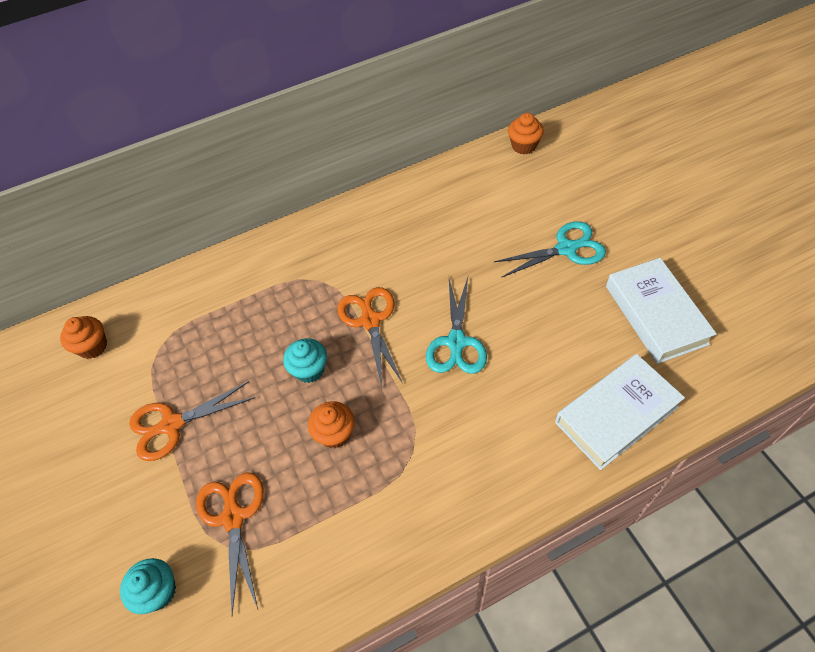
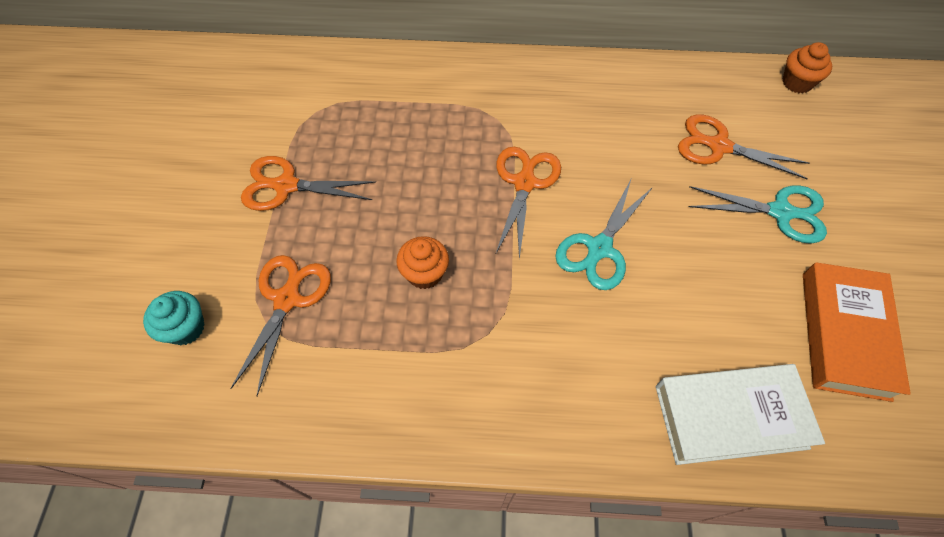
camera: 25 degrees right, 5 degrees up
(93, 346) = (263, 82): orange cupcake -> none
(309, 370) = (437, 200): turquoise cupcake -> none
(497, 220) = (719, 146): none -> orange scissors
(655, 314) = (844, 334): white book -> orange book

